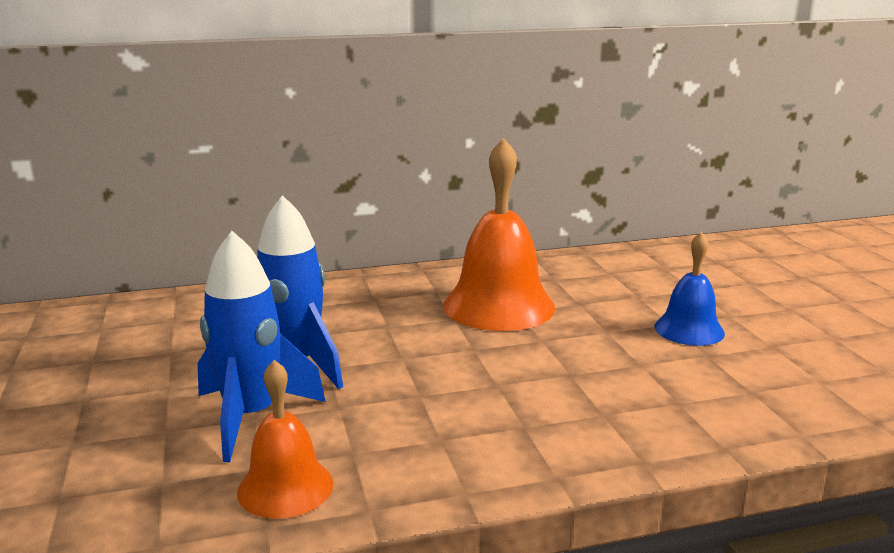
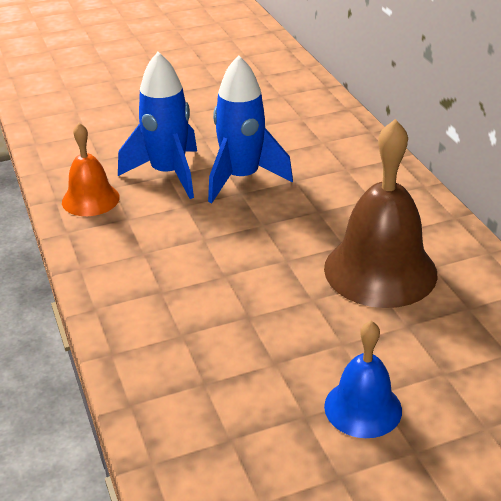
camera: 85 degrees right, 15 degrees up
(499, 306) = (380, 270): orange bell -> brown bell

